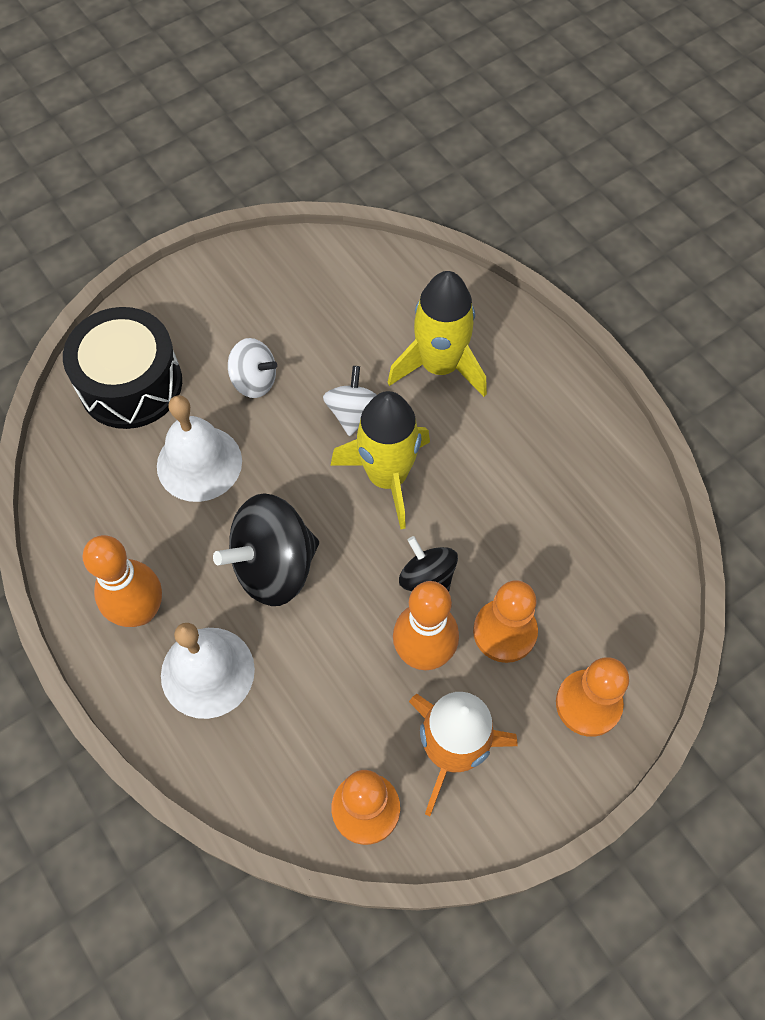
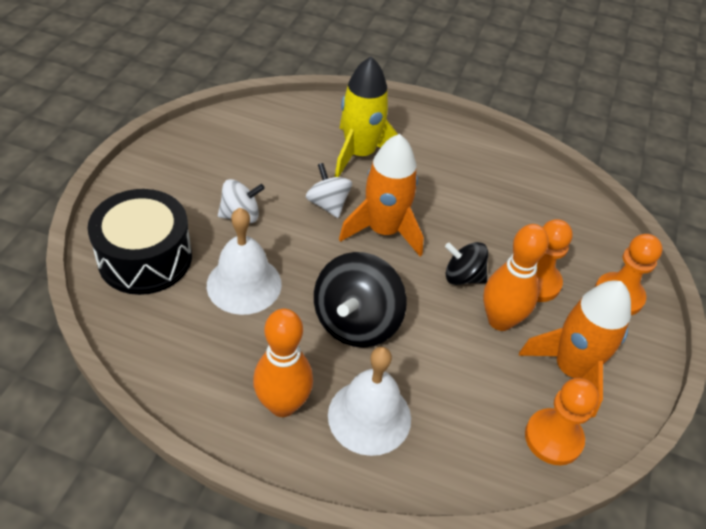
camera: 40 degrees left, 15 degrees down
(387, 476) = (383, 230): yellow rocket -> orange rocket

